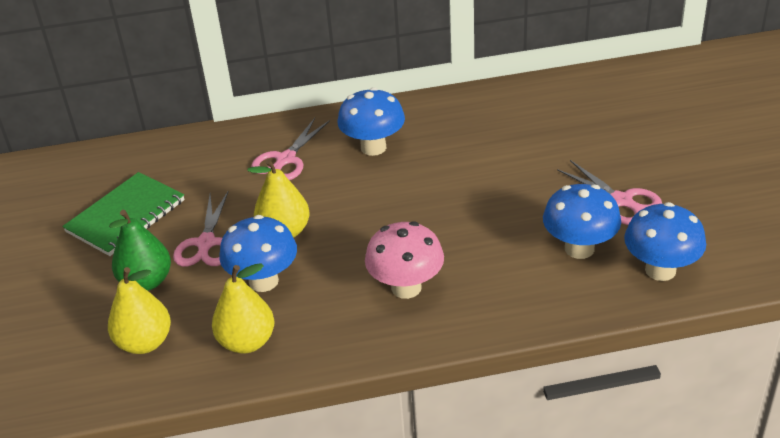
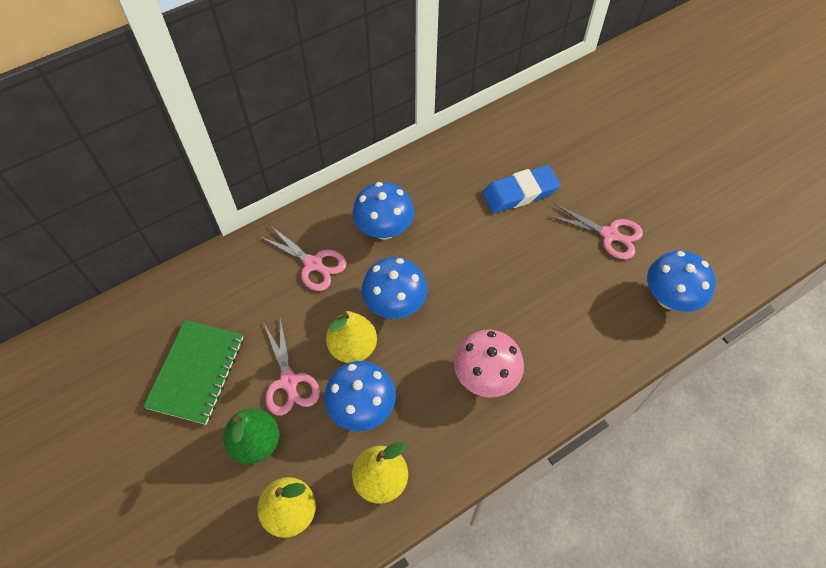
camera: 25 degrees left, 20 degrees up
(286, 159) = (313, 264): pink scissors -> pink scissors turned 60 degrees counterclockwise
(538, 146) = (520, 193): none -> blue eraser
(579, 248) = (600, 294): blue mushroom -> blue mushroom (395, 305)

